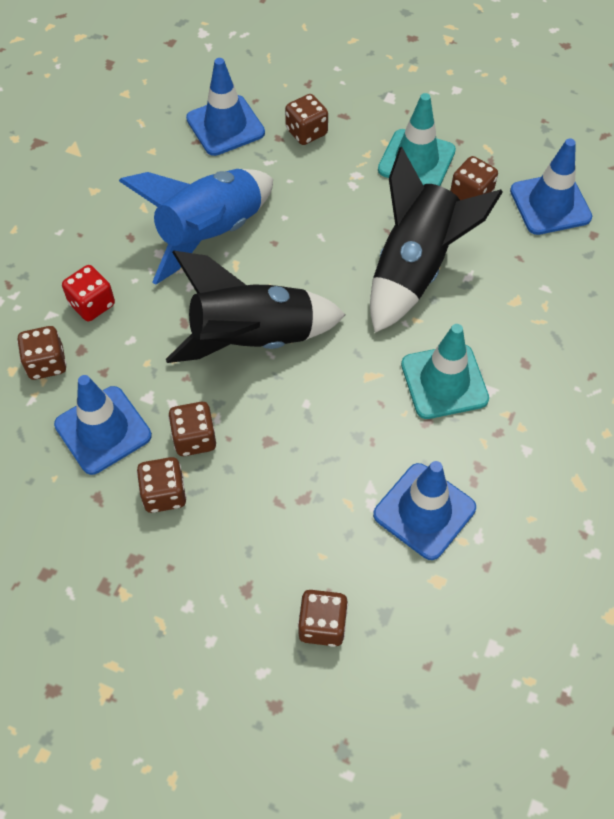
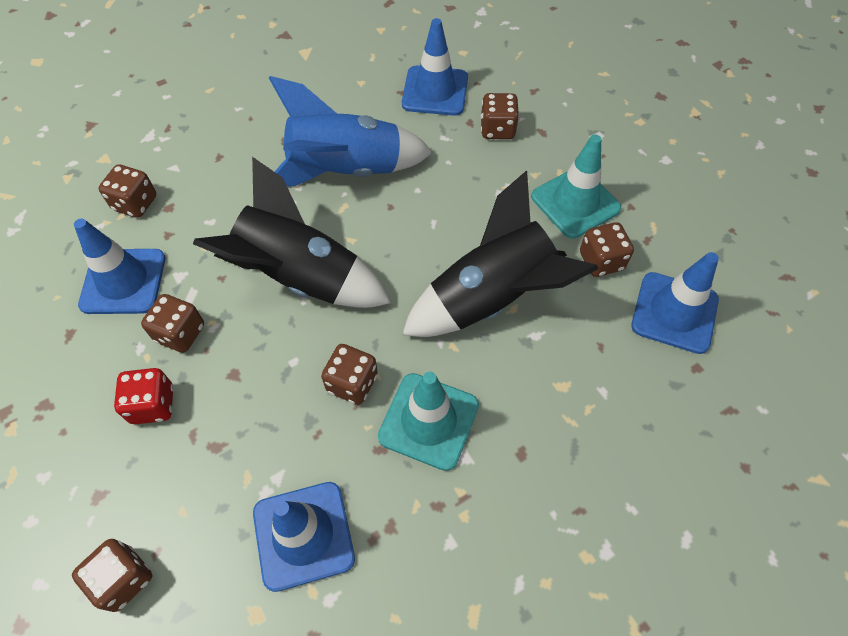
camera: 35 degrees right, 0 degrees up
(92, 304) = (208, 176): red dice -> red dice (153, 405)
(164, 494) = (116, 365): brown dice -> brown dice (352, 383)

